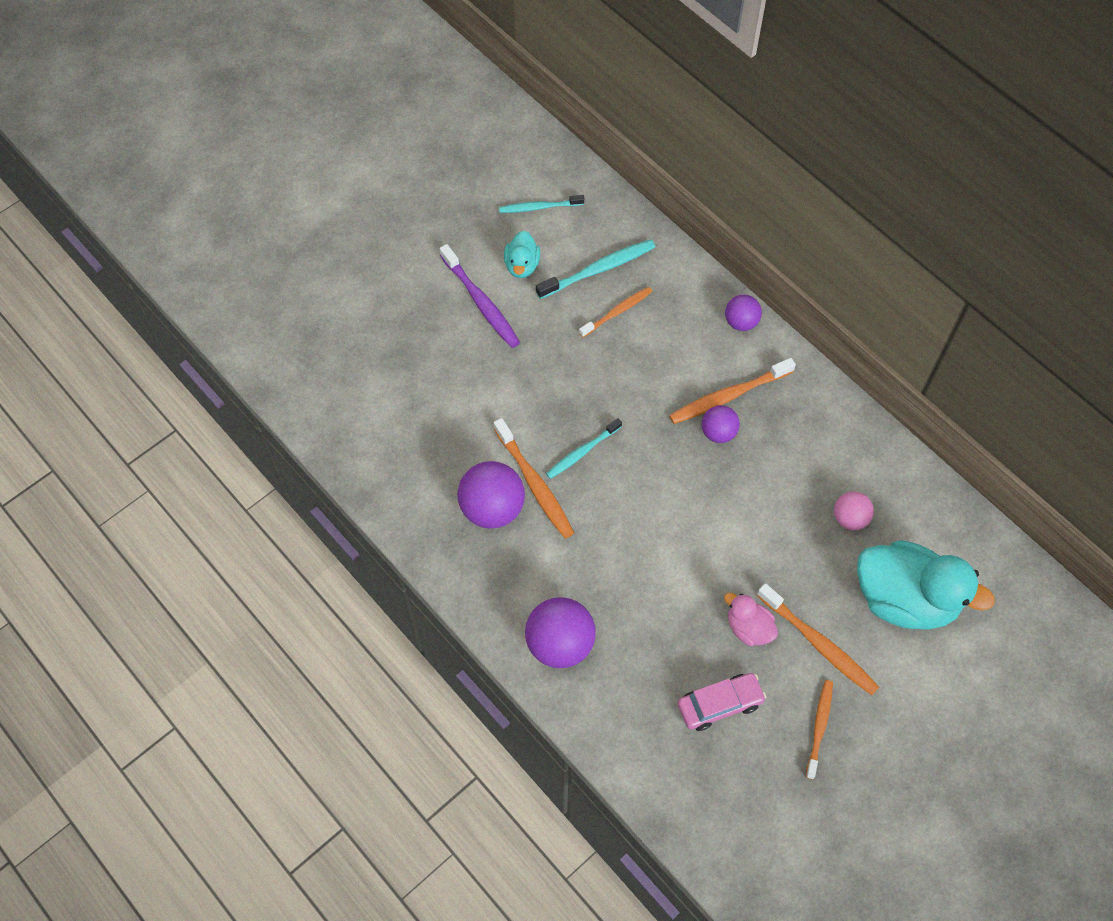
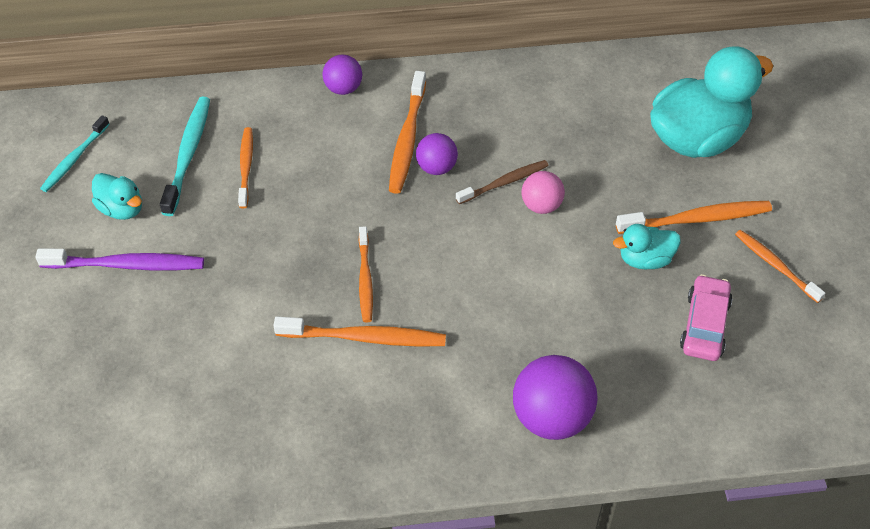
camera: 55 degrees left, 10 degrees down
(492, 508) = (360, 389): purple ball -> none
(582, 452) = (365, 279): turquoise toothbrush -> orange toothbrush
(742, 487) = (504, 182): none -> brown toothbrush
(748, 628) = (645, 259): pink duck -> turquoise duck
(850, 518) = (595, 129): pink ball -> pink ball (541, 205)

